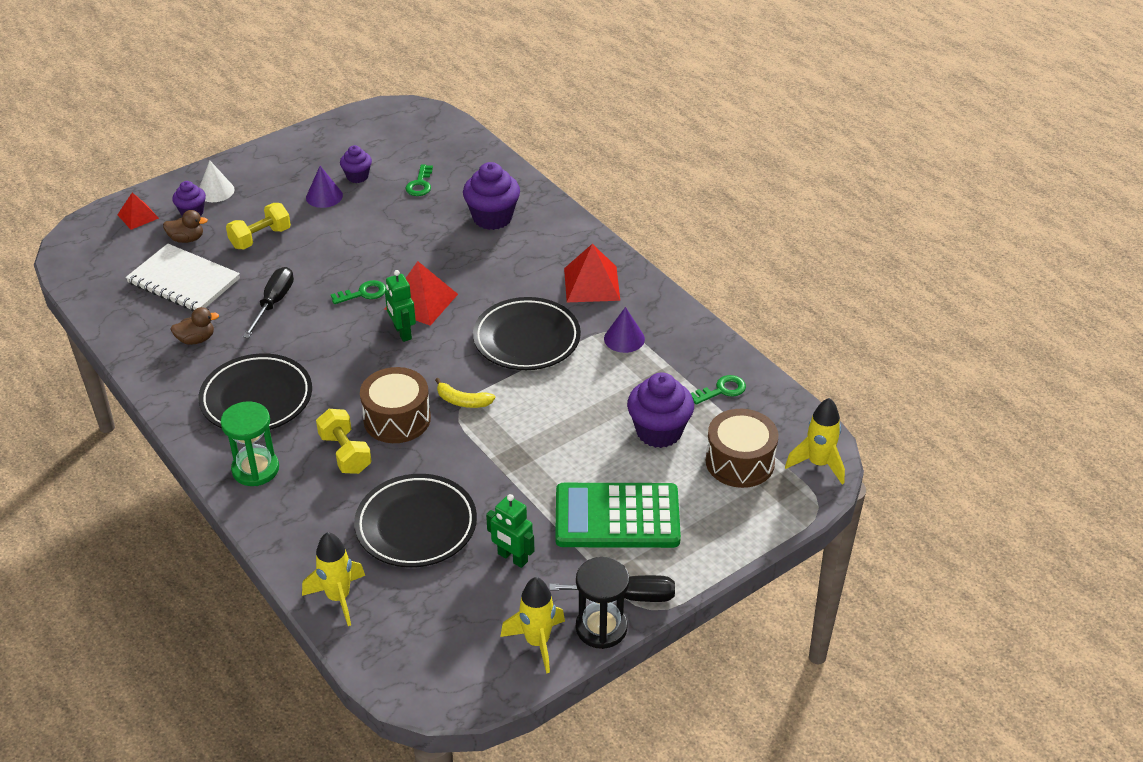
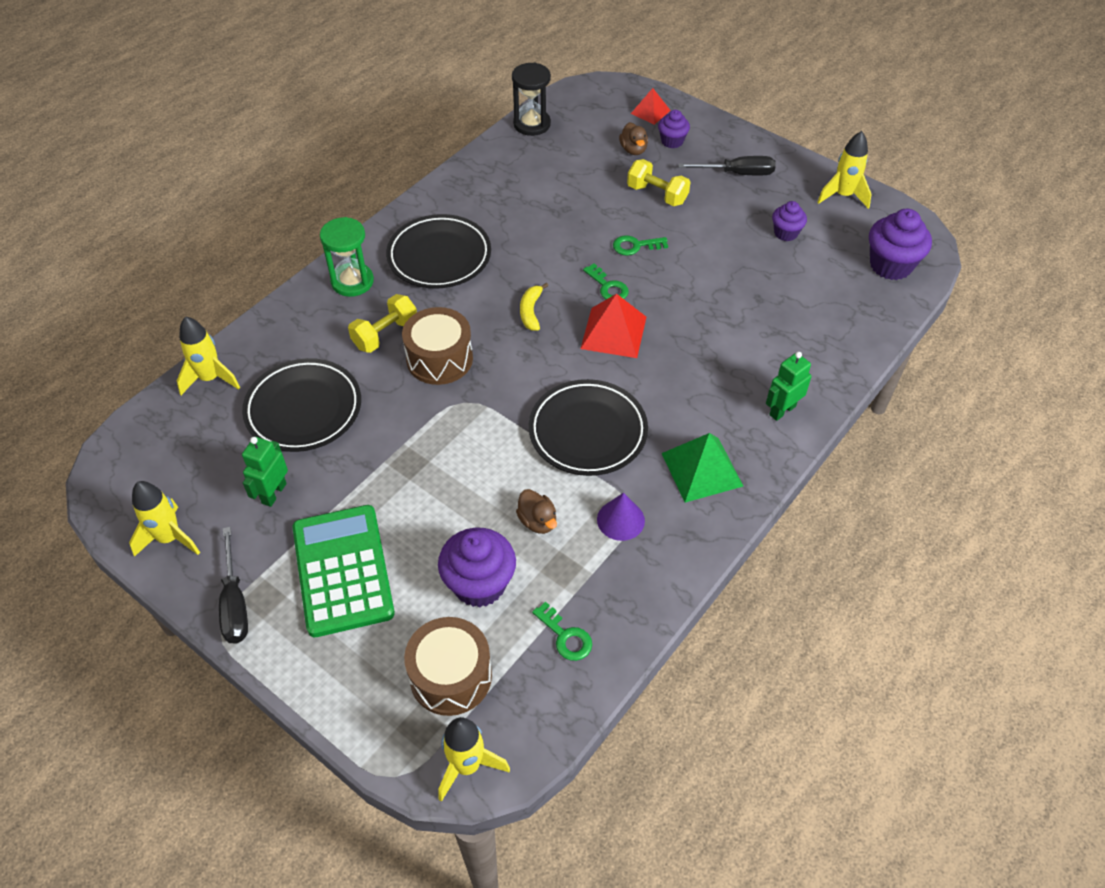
camera: 75 degrees right, 10 degrees up
(183, 281) = (576, 165): white notebook -> none
(196, 339) = (503, 197): brown duck -> brown duck (537, 521)
(216, 191) = (710, 146): white cone -> none
(273, 303) = (569, 230): black screwdriver -> black screwdriver (737, 173)
(324, 196) = (741, 218): purple cone -> none
(331, 134) = (843, 196): none -> yellow rocket
(402, 333) = (561, 330): green robot -> green robot (782, 410)
(420, 184) = (800, 283): green key -> green key (635, 246)
(463, 401) = (478, 402): yellow banana -> yellow banana (531, 311)
(492, 218) = (774, 355): purple cupcake -> purple cupcake (890, 265)
(592, 284) = (702, 469): red pyramid -> green pyramid
(601, 628) = (191, 588): black hourglass -> black hourglass (532, 124)

